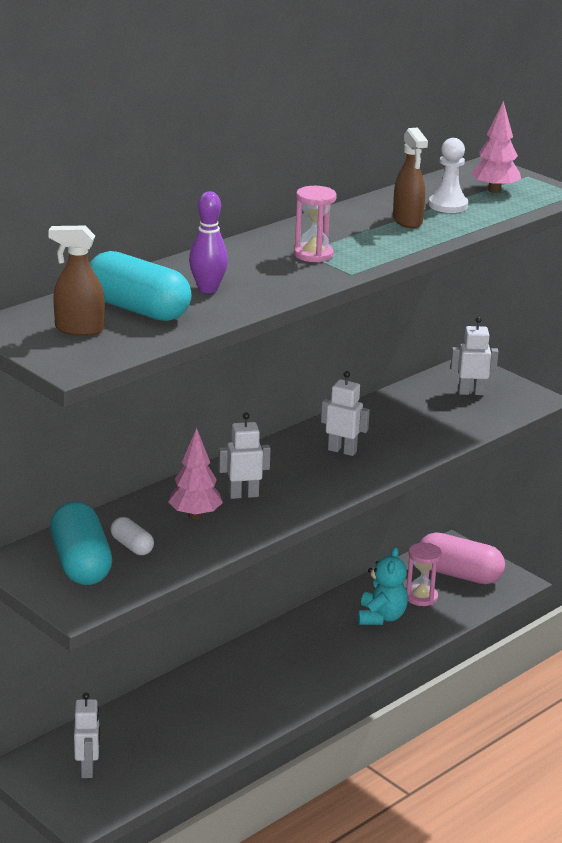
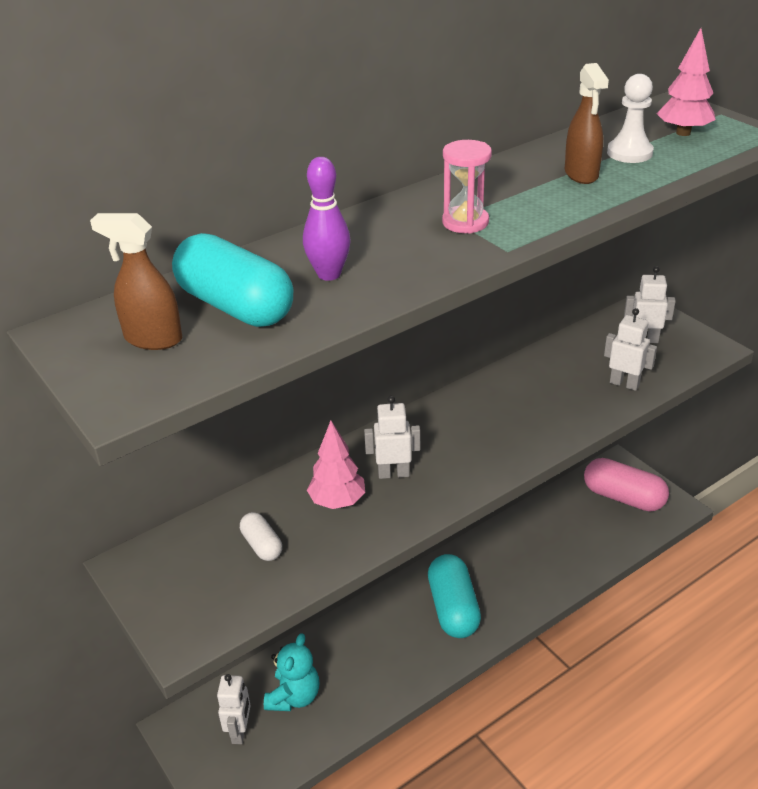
camera: 10 degrees right, 10 degrees up
(81, 563) = (202, 570): turquoise capsule -> turquoise capsule (453, 608)
(342, 450) = (505, 414): white robot -> white robot (624, 384)
(381, 617) = (546, 547): turquoise teddy bear -> turquoise teddy bear (294, 696)
(421, 597) = (586, 524): pink hourglass -> none

